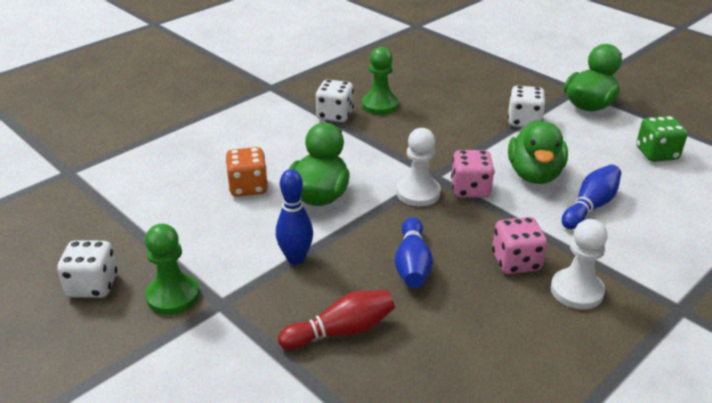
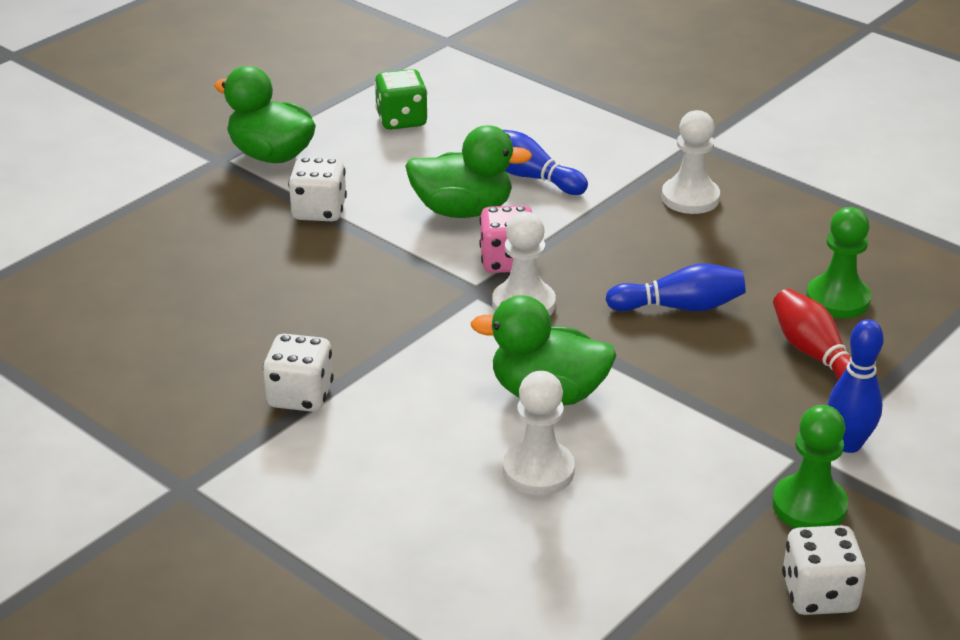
camera: 95 degrees left, 0 degrees up
(248, 187) = (538, 470): orange dice -> white pawn
(296, 258) = (697, 403): blue bowling pin -> blue bowling pin (848, 444)
(380, 105) = (264, 347): green pawn -> green pawn (837, 299)
(516, 262) = (652, 233): pink dice -> none

